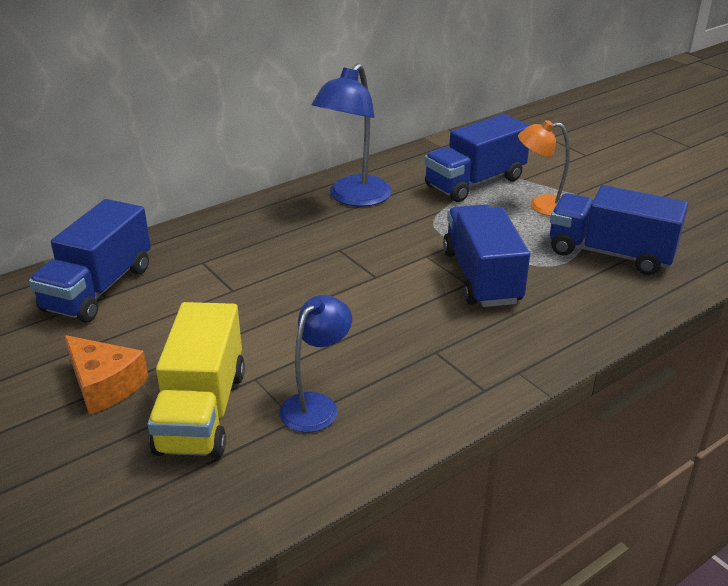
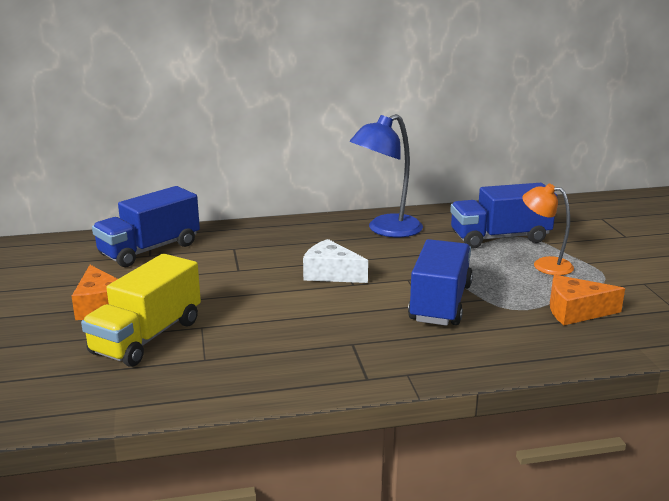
camera: 25 degrees right, 10 degrees down
(316, 405) = (228, 354): blue lamp -> none
(341, 269) = (331, 274): none -> white cheese
(610, 253) = (576, 311): blue truck -> orange cheese

